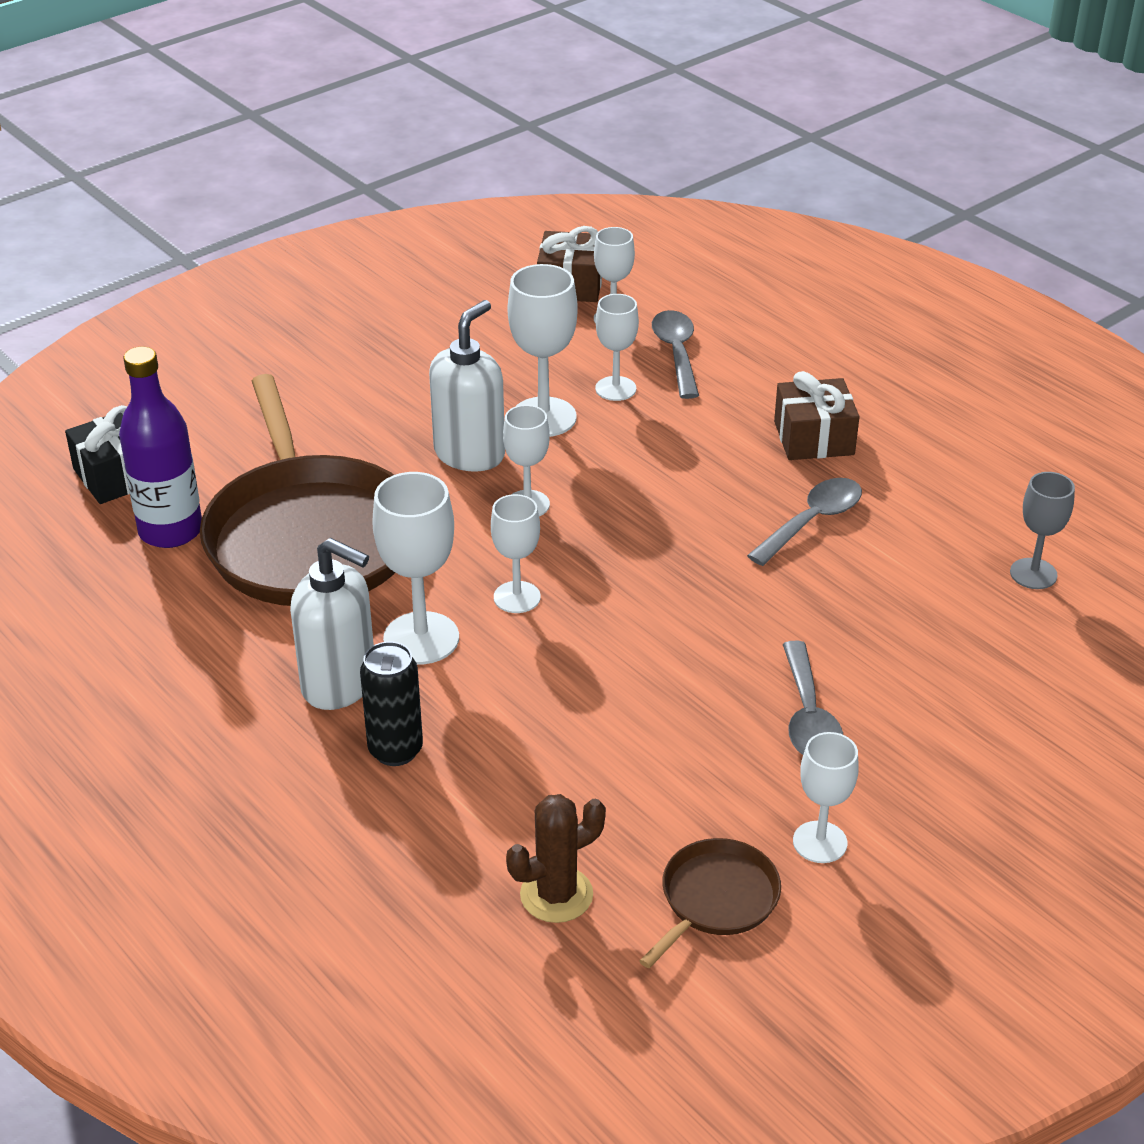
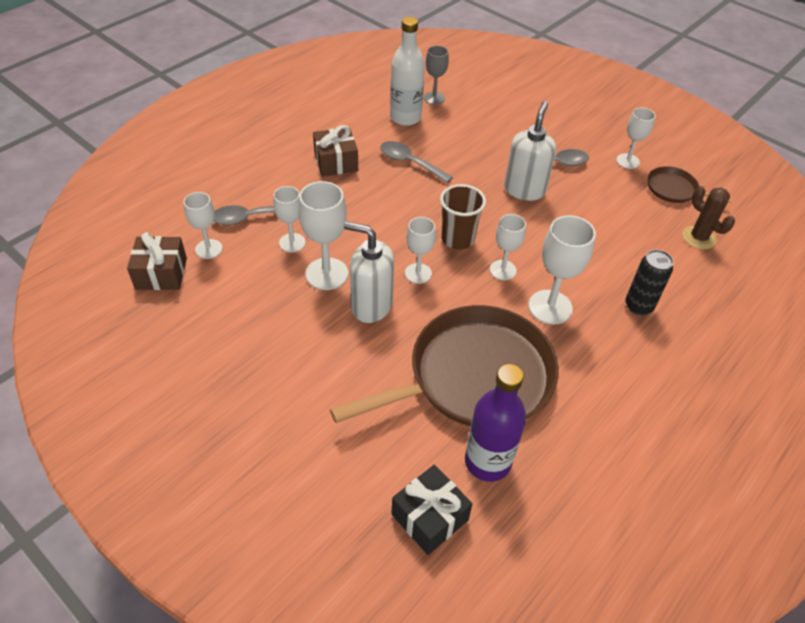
camera: 100 degrees left, 10 degrees up
(340, 684) = (600, 338): white soap dispenser -> white soap dispenser (524, 190)
(599, 555) = (457, 239): none -> brown cup
(957, 528) = (405, 117): none -> white bottle

